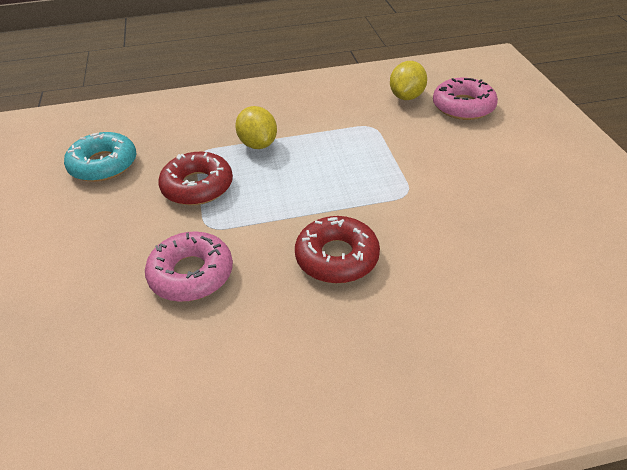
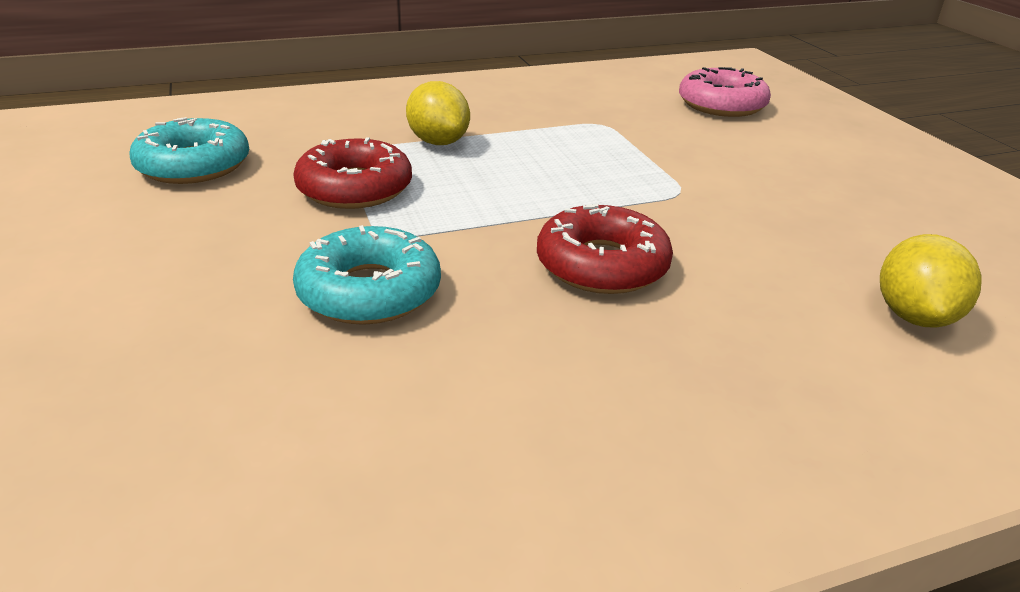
camera: 10 degrees left, 10 degrees down
(191, 274) = (369, 291): pink donut -> turquoise donut
(406, 96) = (639, 95): yellow lemon -> yellow lemon (914, 316)

